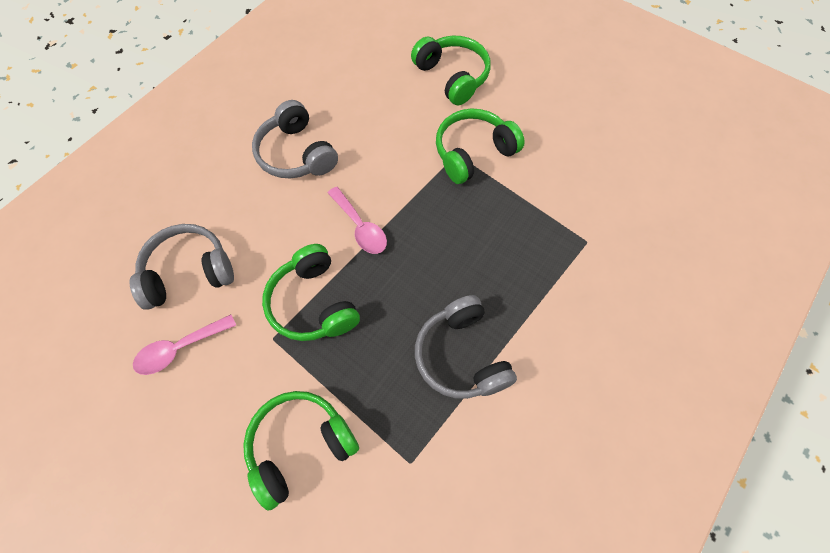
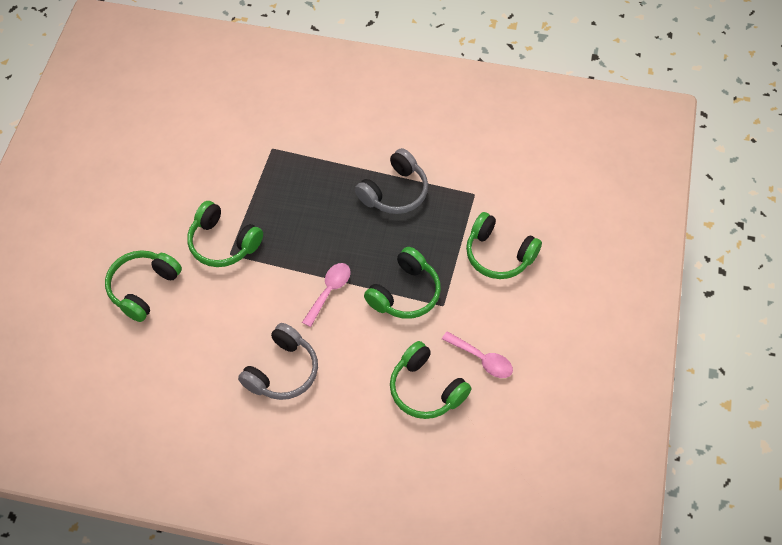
camera: 115 degrees left, 5 degrees down
(188, 272) = (426, 389): grey headphones -> green headphones

